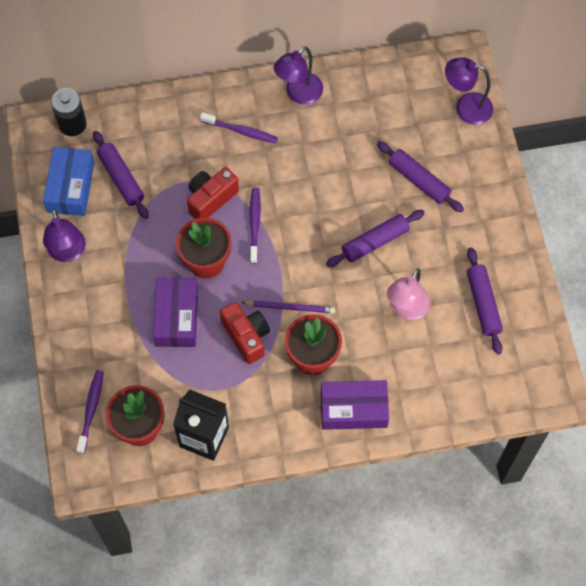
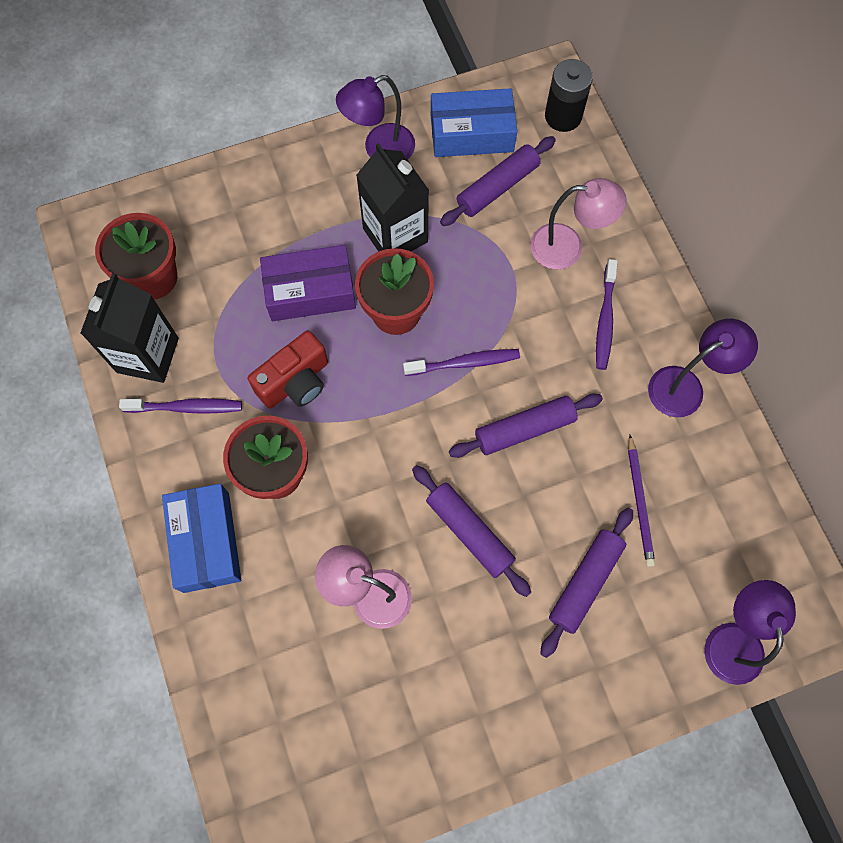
camera: 80 degrees right, 5 degrees up
(91, 410) = (171, 218): purple toothbrush -> purple toothbrush (186, 407)
(144, 253) = (395, 235): none -> black carton
(180, 142) = (568, 247): none -> pink lamp
(211, 199) = (491, 300): red camera -> none
(290, 307) = (347, 431): purple pencil -> purple pencil (639, 503)
(298, 94) = (686, 386): purple lamp -> purple lamp turned 120 degrees clockwise
(353, 409) = (206, 542): purple box -> blue box
(483, 303) = (397, 710): purple rolling pin -> purple rolling pin (524, 429)

